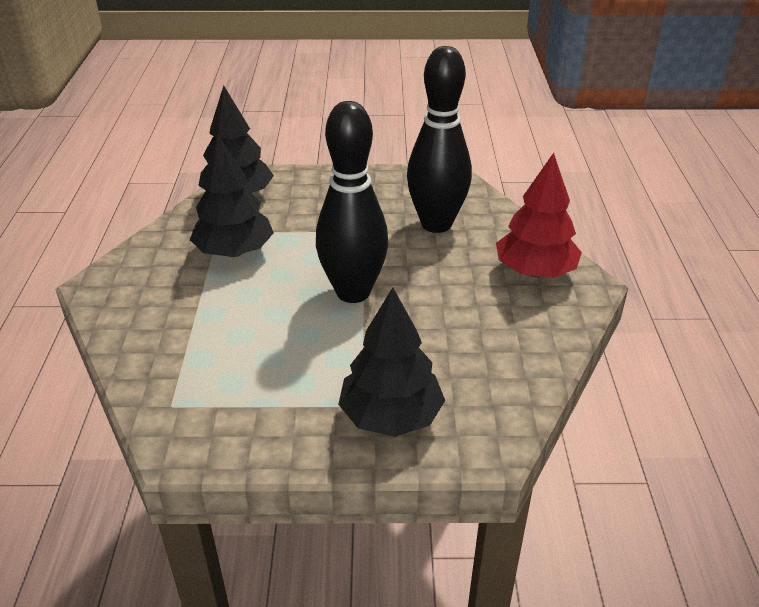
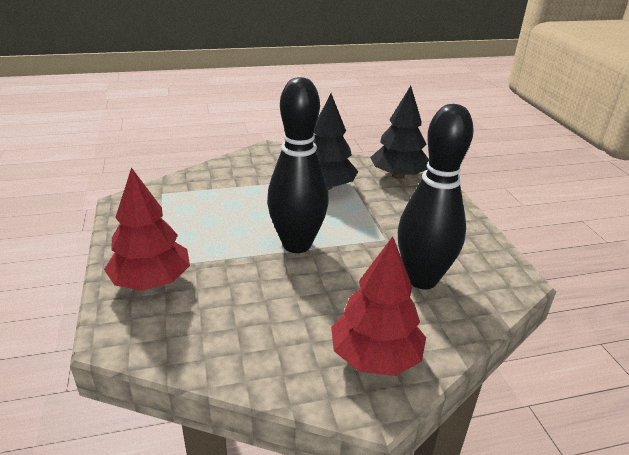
camera: 75 degrees right, 5 degrees down
(390, 416) = (151, 281): black tree -> red tree

